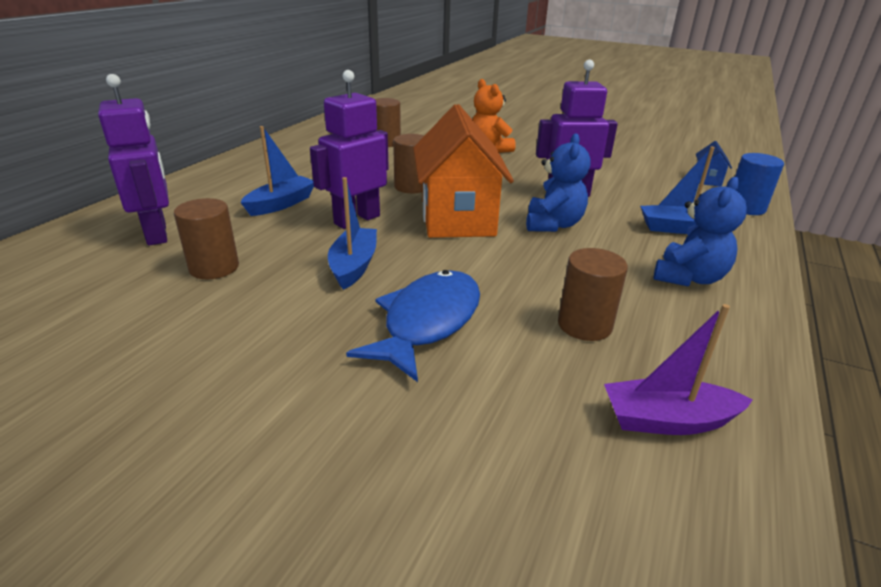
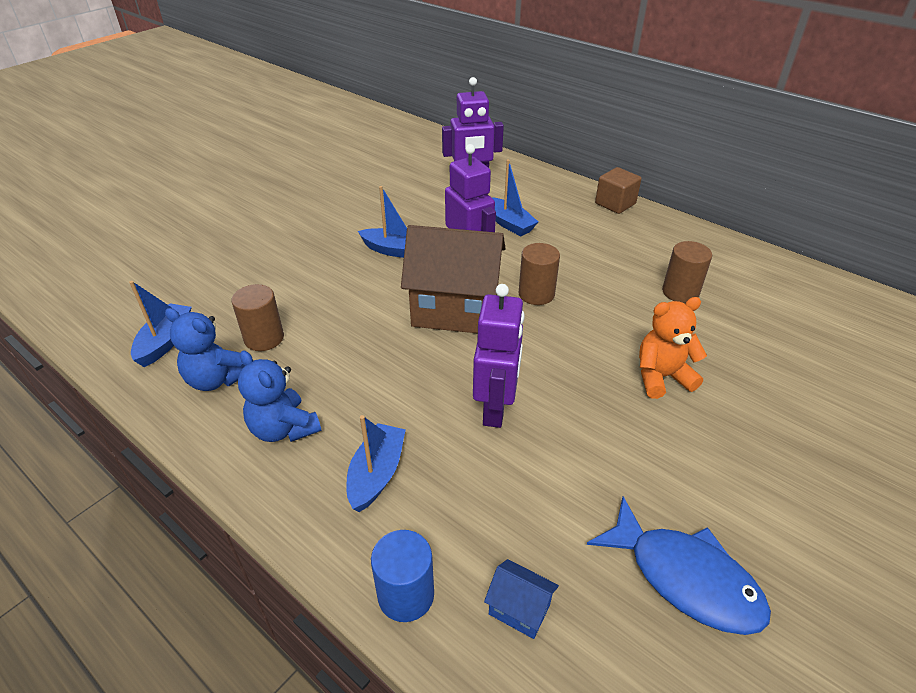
camera: 105 degrees right, 10 degrees up
(214, 267) = (415, 201): brown cylinder -> none
(239, 160) = (615, 204): none -> brown cube
(427, 322) = (310, 272): blue fish -> blue fish (685, 577)
(457, 218) = (455, 311): orange house -> brown house
(553, 225) = (421, 370): blue teddy bear -> blue teddy bear (216, 379)
(667, 420) = (165, 341): purple boat -> blue boat

